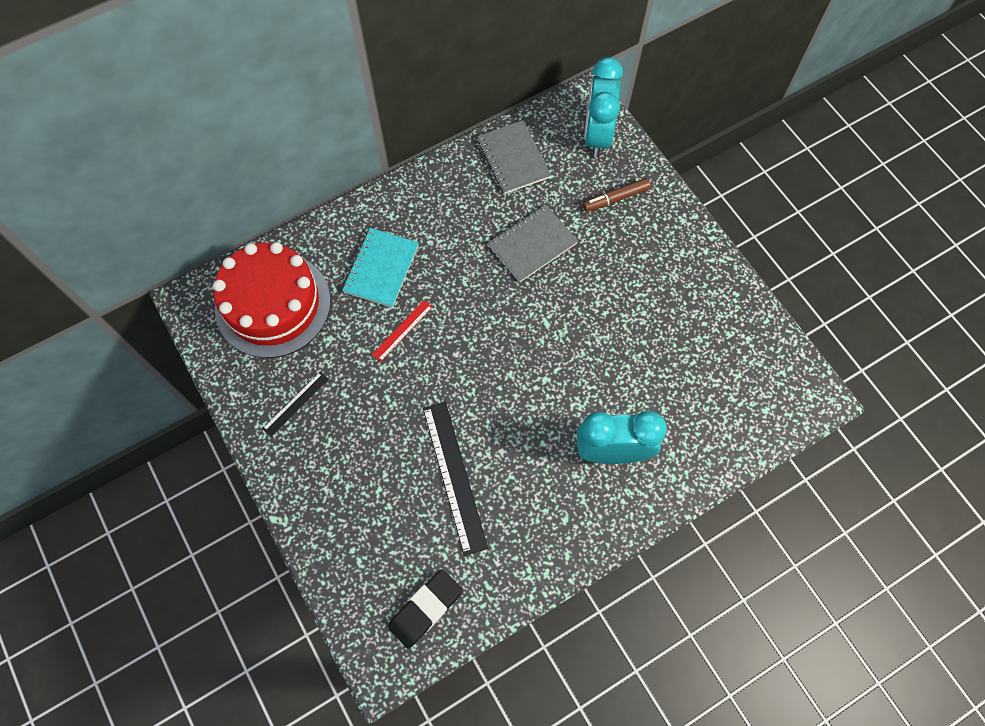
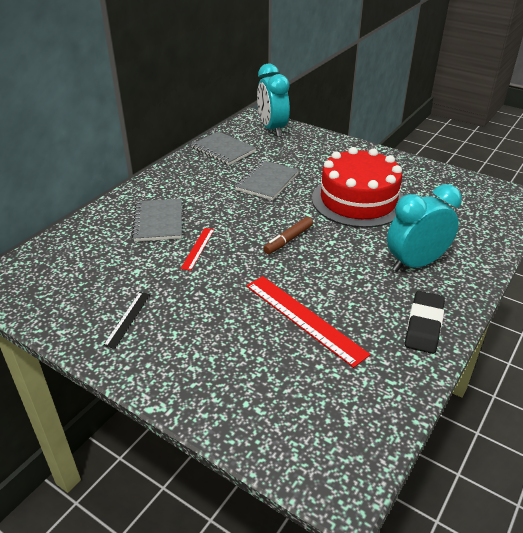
camera: 25 degrees left, 30 degrees down
(273, 304) = (73, 265): red cake -> red cake (358, 200)
(381, 269) = (158, 222): turquoise notebook -> grey notebook
(425, 609) = (348, 421): black eraser -> black eraser (424, 325)
(454, 476) = (304, 318): black ruler -> red ruler
(616, 198) = (307, 150): brown marker -> brown marker (288, 240)

